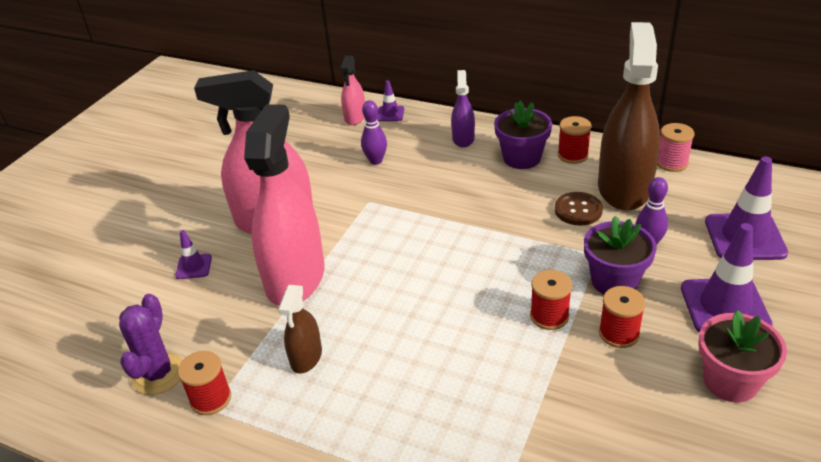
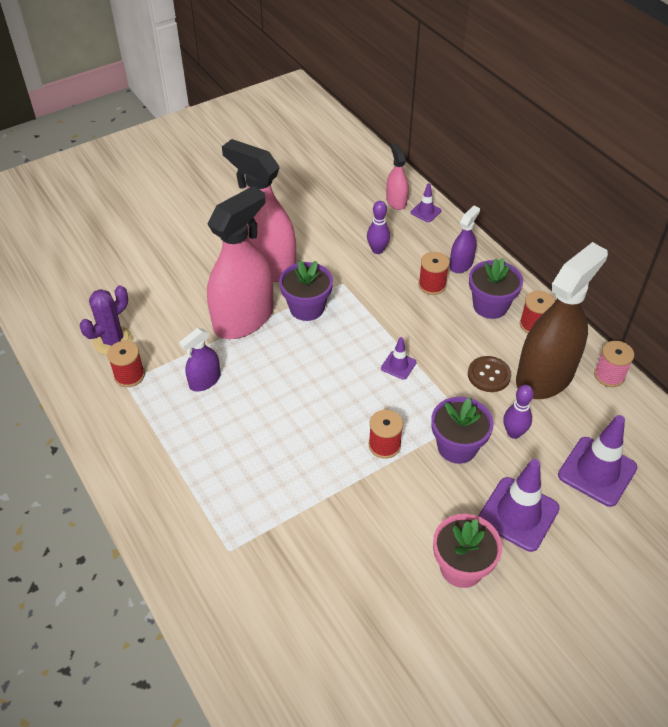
camera: 30 degrees right, 10 degrees up
(194, 266) = (188, 273): purple traffic cone -> purple traffic cone (398, 365)
(306, 357) = (205, 380): brown spray bottle -> purple spray bottle
(353, 238) = (307, 308): none -> purple flower pot
(355, 117) = (396, 201): pink spray bottle -> pink spray bottle turned 120 degrees clockwise
(619, 333) = (420, 486): red spool -> red spool (432, 285)

